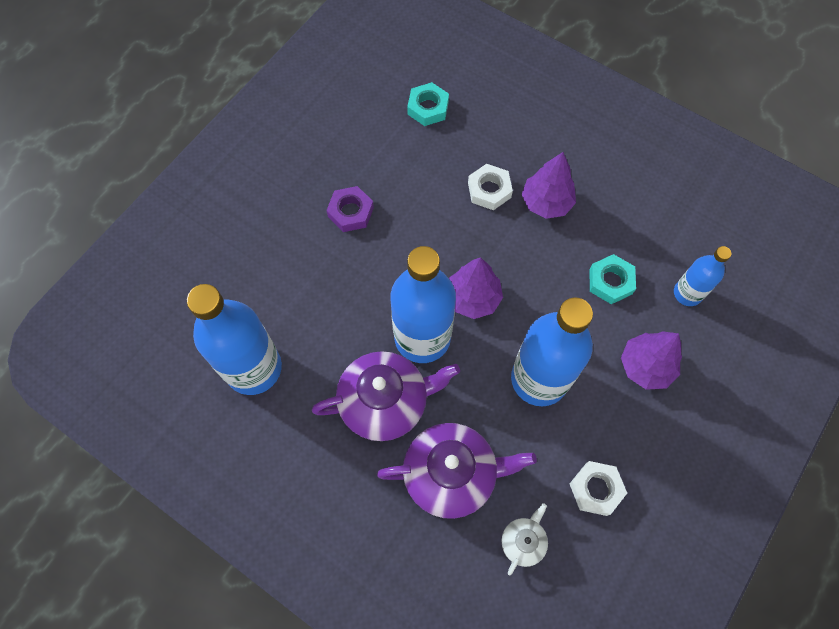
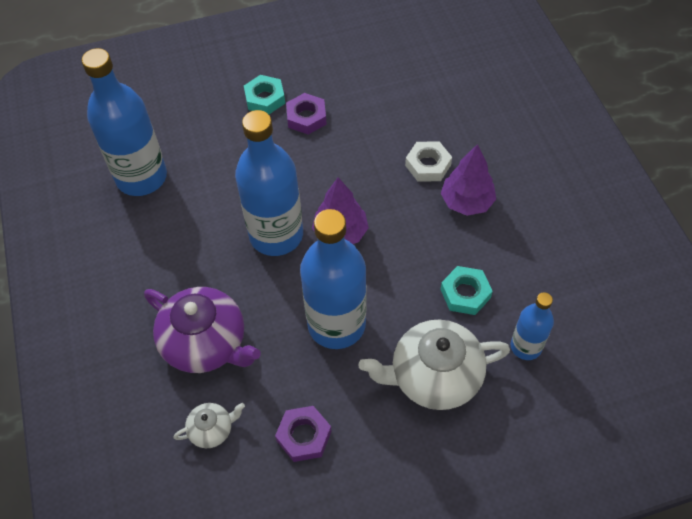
camera: 40 degrees right, 10 degrees down
(385, 402) = (207, 260): purple teapot -> none
(428, 108) = (434, 80): turquoise nut -> turquoise nut (265, 98)
(596, 489) = (304, 436): white nut -> purple nut
(646, 366) = (434, 376): purple tree -> white teapot

